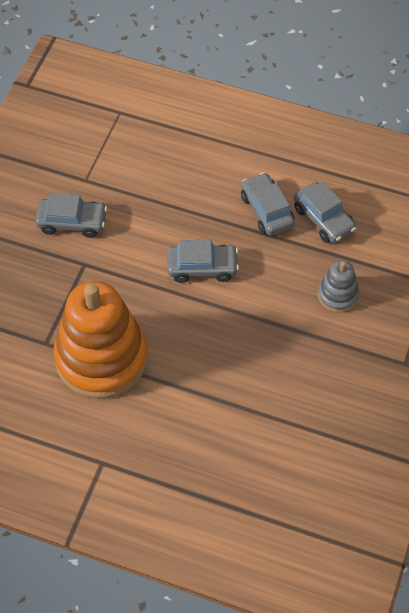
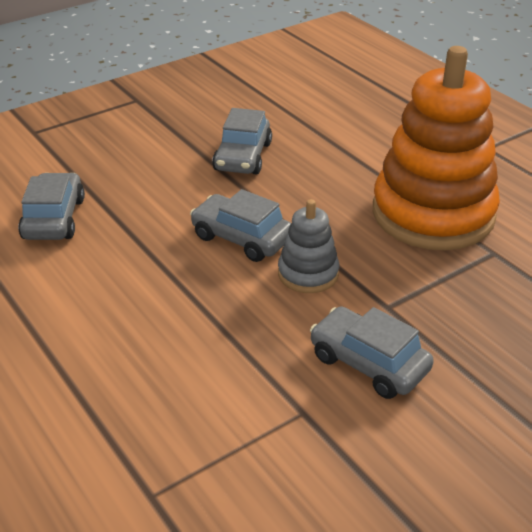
camera: 145 degrees left, 20 degrees down
(267, 210) = (103, 255): grey car -> grey car (243, 157)
(337, 295) = (129, 159): grey stacking toy -> grey stacking toy (308, 274)

